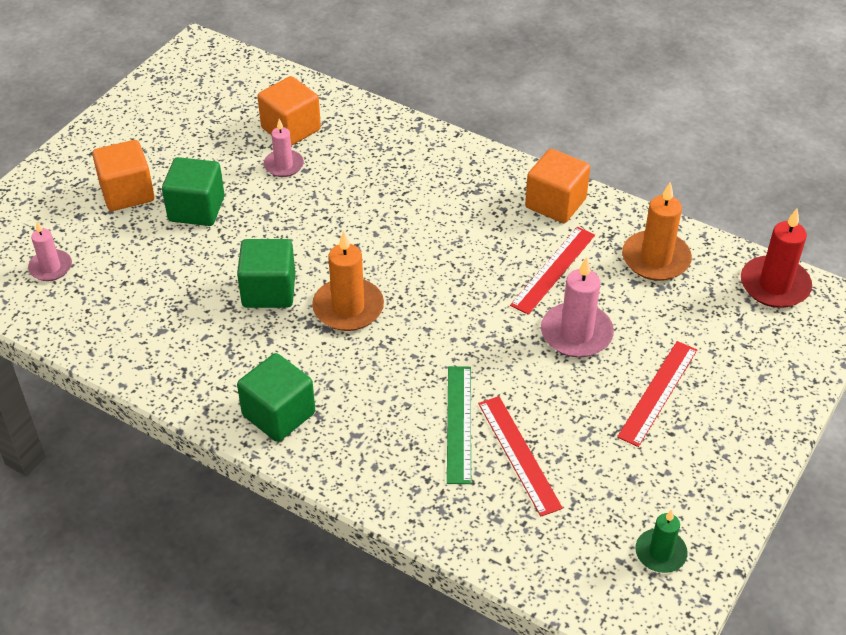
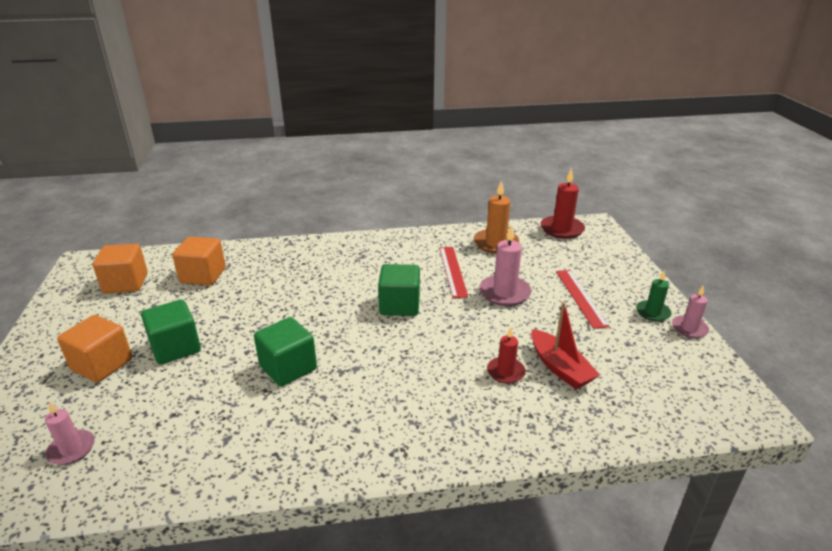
camera: 40 degrees left, 15 degrees down
(279, 414) = (385, 439): green cube -> green cube (399, 305)
(284, 165) = (219, 295): pink candle -> pink candle (689, 328)
(348, 308) = (356, 349): orange candle -> none
(458, 423) = (505, 372): green ruler -> red candle
(519, 454) = (560, 367): red ruler -> red boat
(555, 203) = (414, 243): orange cube -> orange cube (126, 283)
(660, 553) = (694, 370): green candle -> green candle (652, 312)

